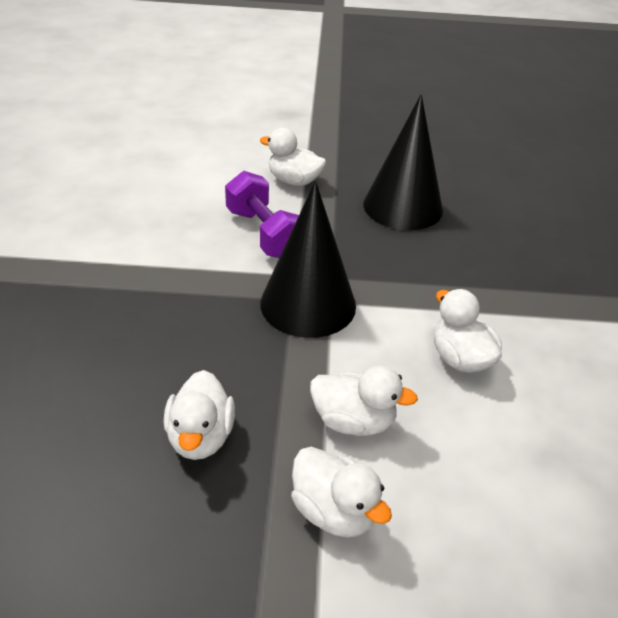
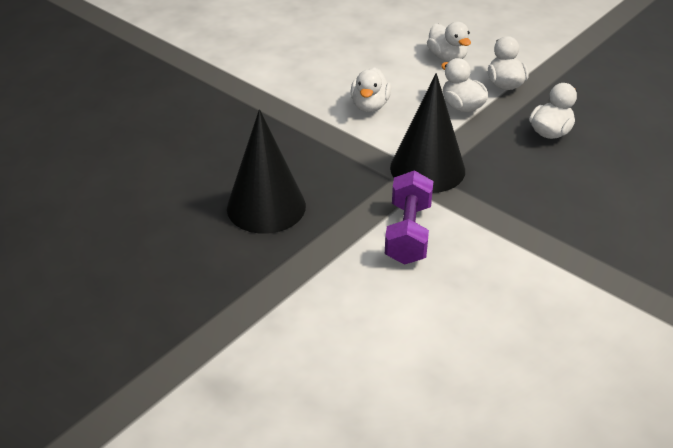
camera: 140 degrees left, 0 degrees up
(294, 181) = (326, 277): white duck -> white duck (447, 57)

